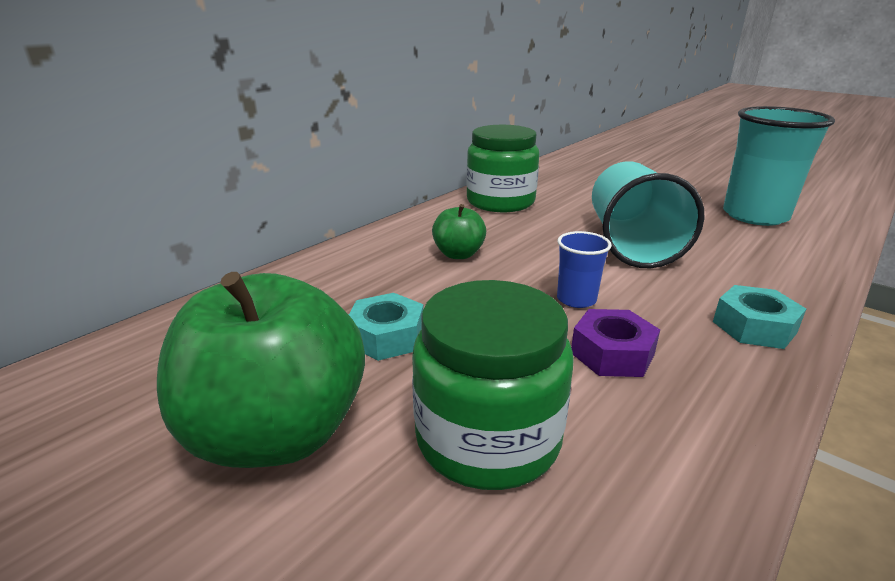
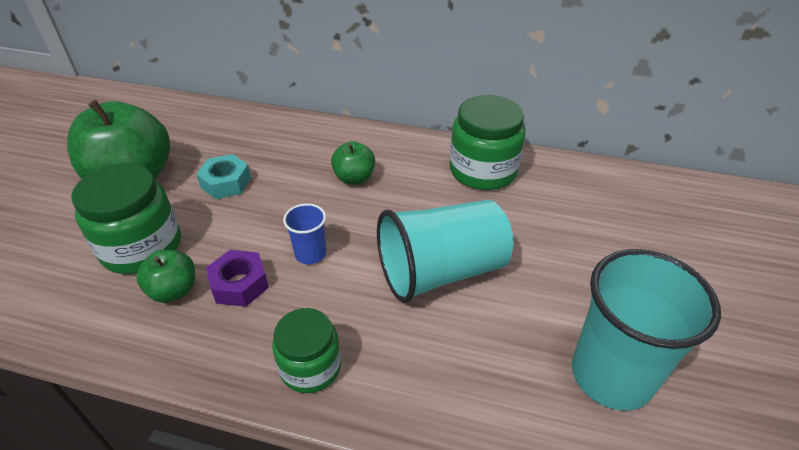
camera: 65 degrees right, 15 degrees up
(607, 412) = (174, 290): none -> green apple
(754, 327) = (310, 367): turquoise nut -> green jar

